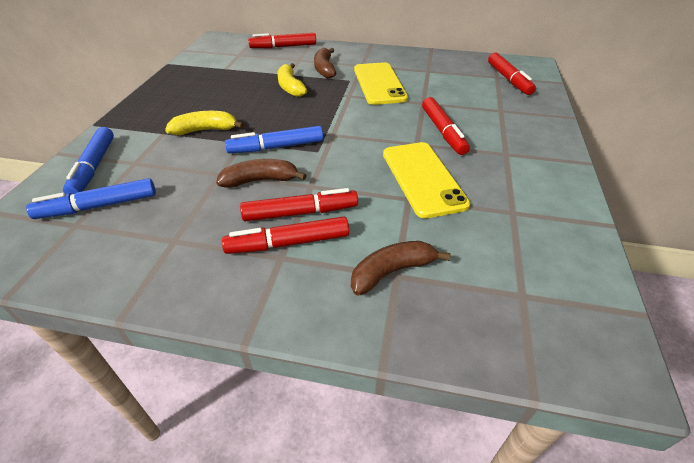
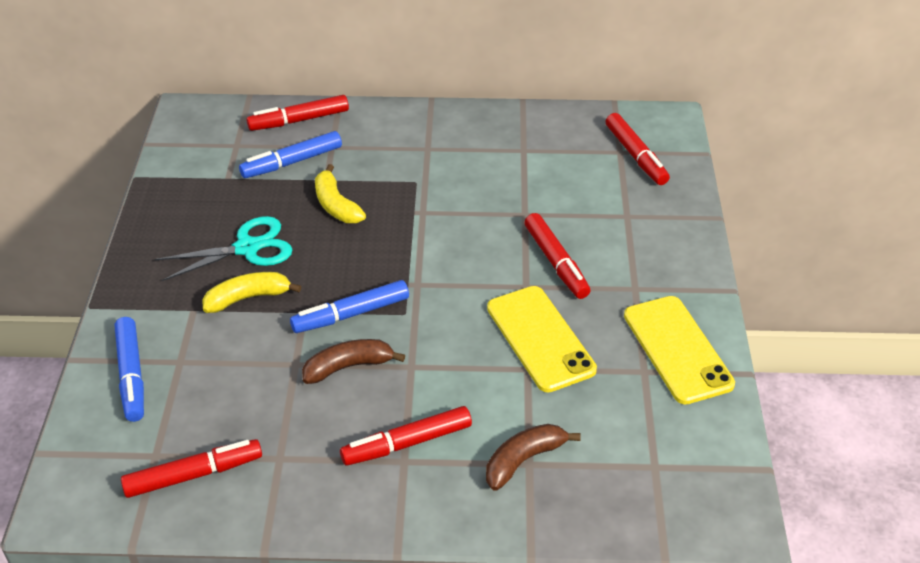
camera: 10 degrees left, 0 degrees up
(98, 206) = (169, 428): blue marker -> blue marker (292, 162)
(219, 103) = (247, 248): none -> turquoise scissors
(300, 212) = (409, 404): red marker -> red marker (194, 474)
(324, 69) = (375, 163): brown banana -> none
(379, 84) = (459, 184): yellow phone -> yellow phone (677, 349)

